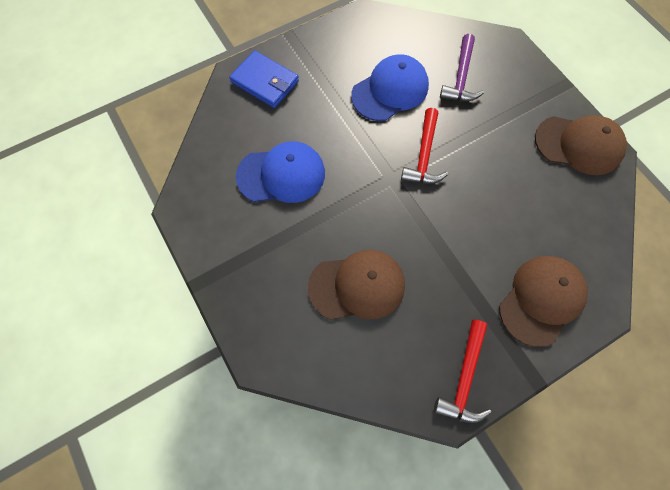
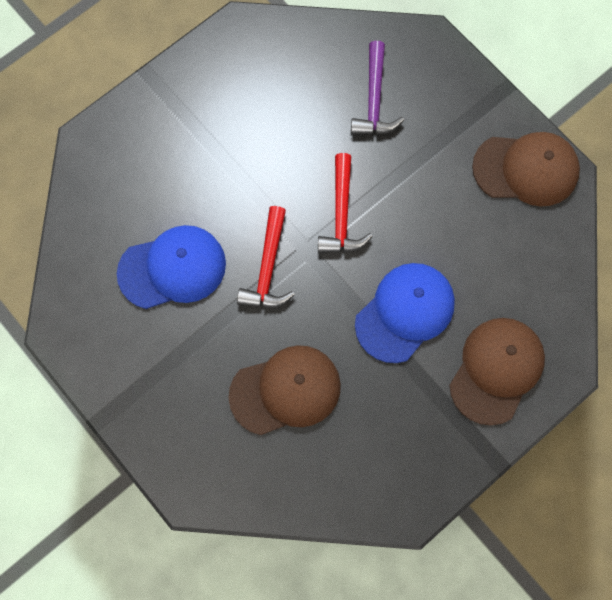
camera: 10 degrees left, 5 degrees up
(265, 82) = (128, 146): blue wallet -> none
(390, 90) = (288, 133): blue cap -> blue cap (405, 313)
(464, 378) = (419, 474): red hammer -> red hammer (268, 268)

